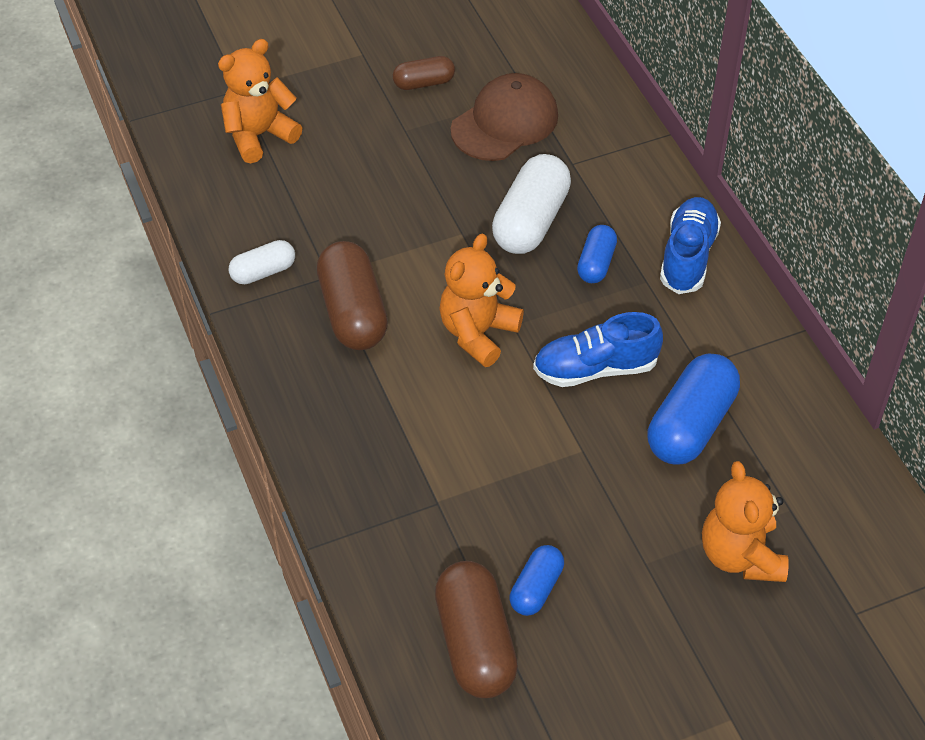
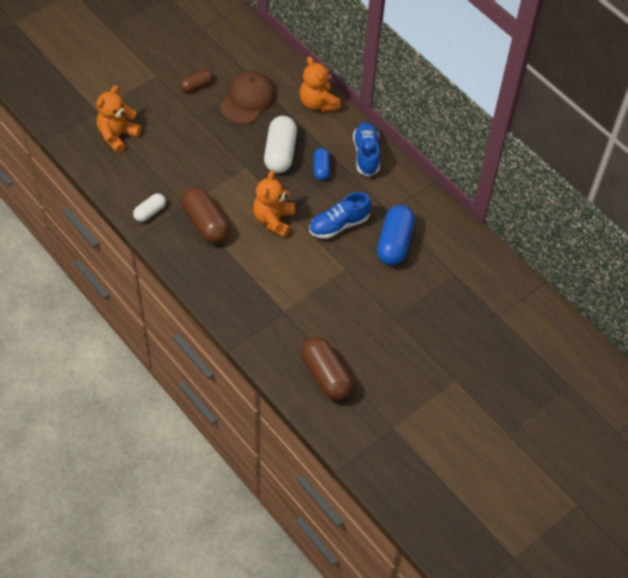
camera: 20 degrees left, 5 degrees up
(536, 588) = (346, 342): blue capsule -> none
(740, 555) = (437, 302): orange teddy bear -> orange teddy bear (318, 103)

